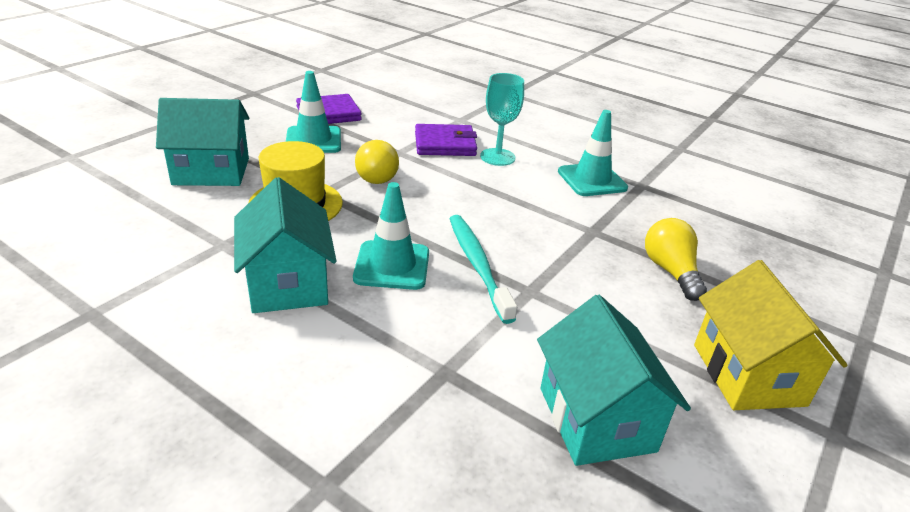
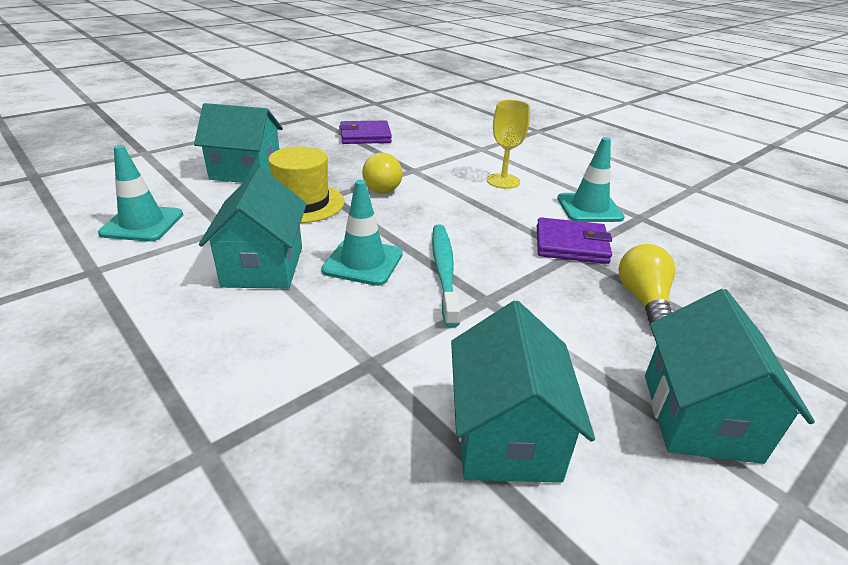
camera: 15 degrees right, 0 degrees up
(313, 140) = (342, 155): turquoise traffic cone -> turquoise traffic cone (142, 224)
(445, 144) = (458, 167): purple wallet -> purple wallet (571, 245)
(497, 157) = (503, 181): turquoise goblet -> yellow goblet
(748, 374) = (699, 416): yellow house -> turquoise house

